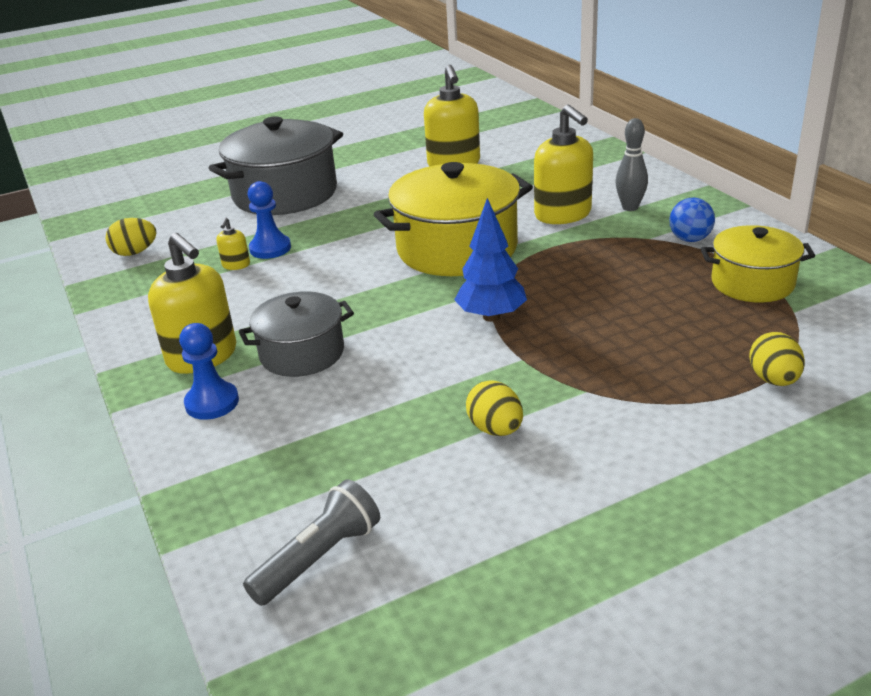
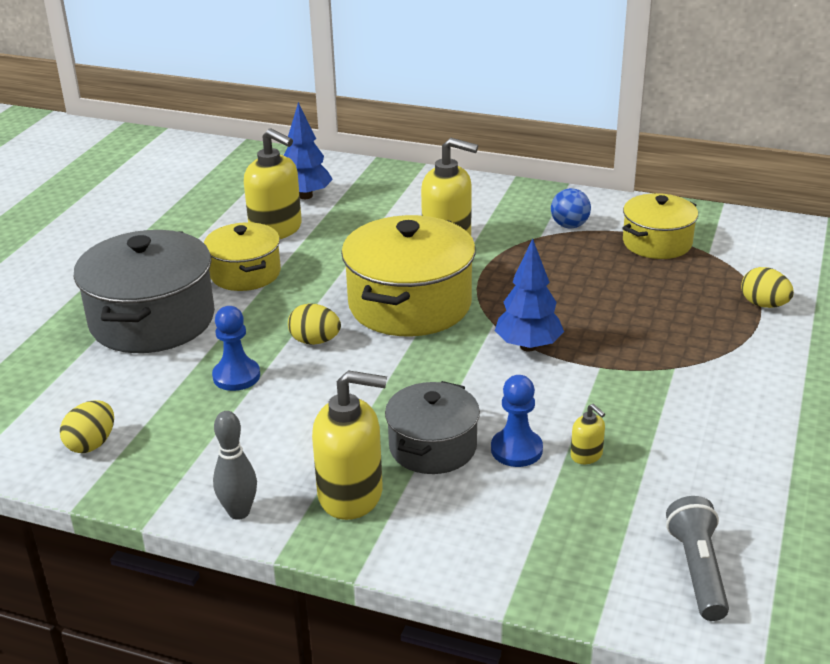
camera: 45 degrees left, 0 degrees up
(212, 402) = (429, 523): blue pawn -> blue pawn (516, 450)
(236, 265) = (230, 406): yellow soap dispenser -> yellow soap dispenser (586, 455)
(385, 185) = (245, 273): none -> yellow pot
(495, 429) = (663, 423): yellow egg -> yellow egg (315, 341)
(512, 148) = (305, 196): none -> blue tree
(630, 207) = (488, 216): grey bowling pin -> grey bowling pin (239, 512)

